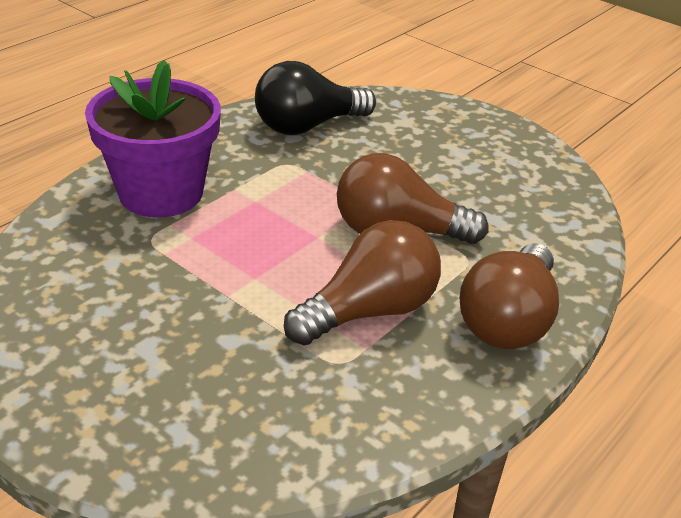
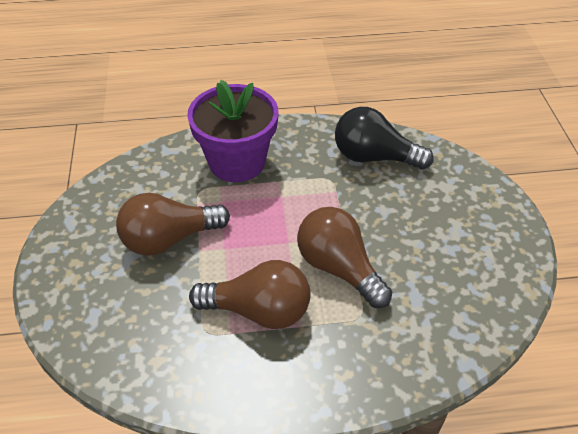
camera: 45 degrees right, 10 degrees up
(508, 320) = (332, 374): brown light bulb -> brown light bulb (169, 239)

